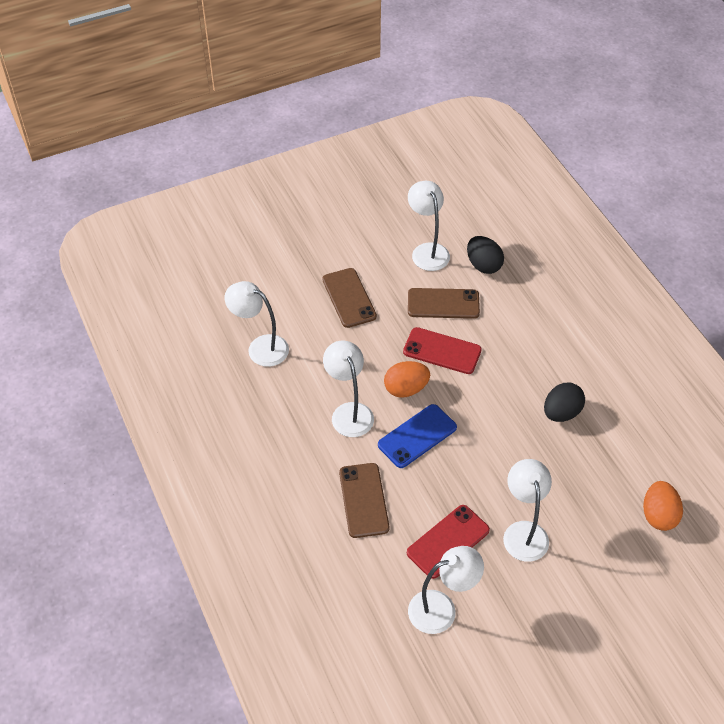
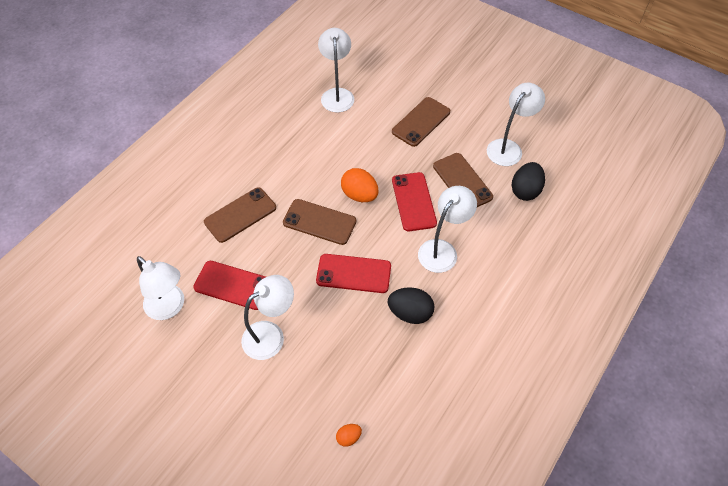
camera: 60 degrees right, 5 degrees up
(349, 412) = (314, 170): white lamp -> white lamp (442, 250)
(417, 436) = (319, 222): blue phone -> brown phone
(494, 436) = (353, 274): none -> red phone
(658, 515) = (348, 437): orange egg -> orange egg, size x0.52

